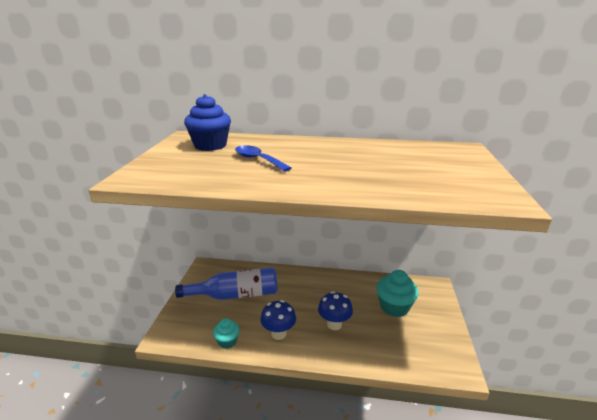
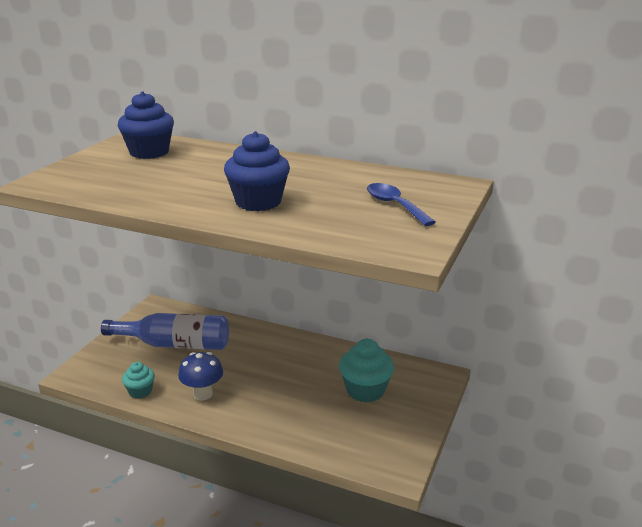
camera: 15 degrees right, 0 degrees up
(258, 160) = (186, 175): blue spoon -> blue spoon (394, 205)
(334, 324) = (275, 396): blue mushroom -> none
(339, 175) = (258, 202): none -> blue cupcake

